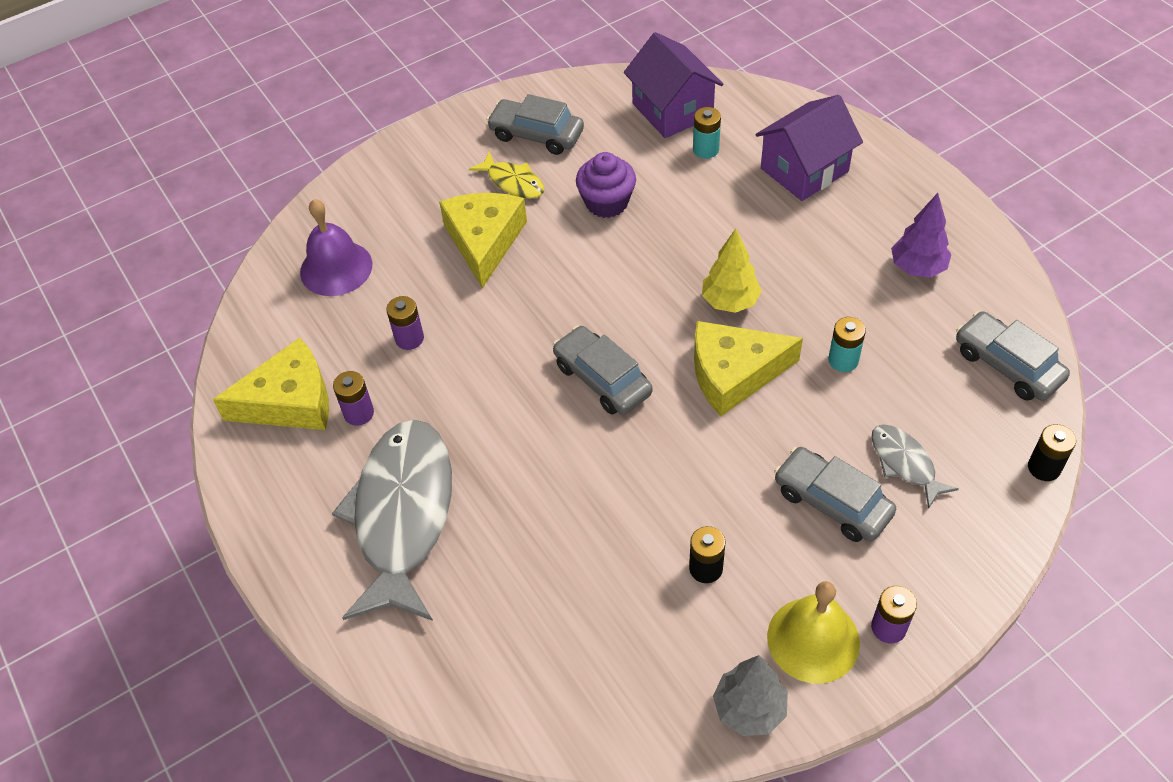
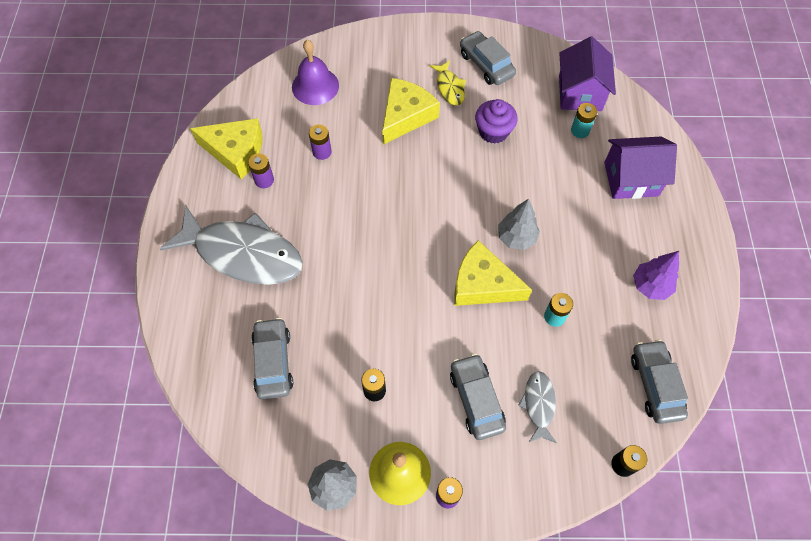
camera: 30 degrees right, 10 degrees up
(403, 515) = (243, 253): grey fish -> grey fish turned 75 degrees clockwise
(602, 379) = (406, 241): grey car -> grey car (273, 362)
(730, 301) = (516, 238): yellow tree -> grey tree

